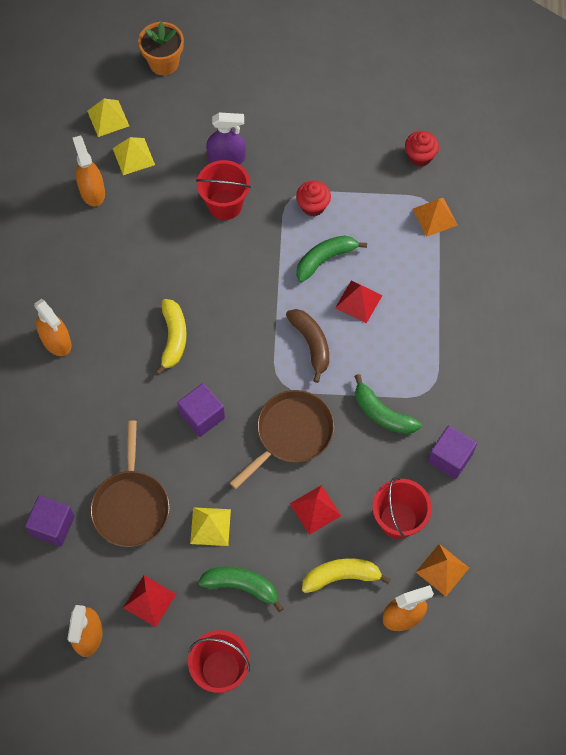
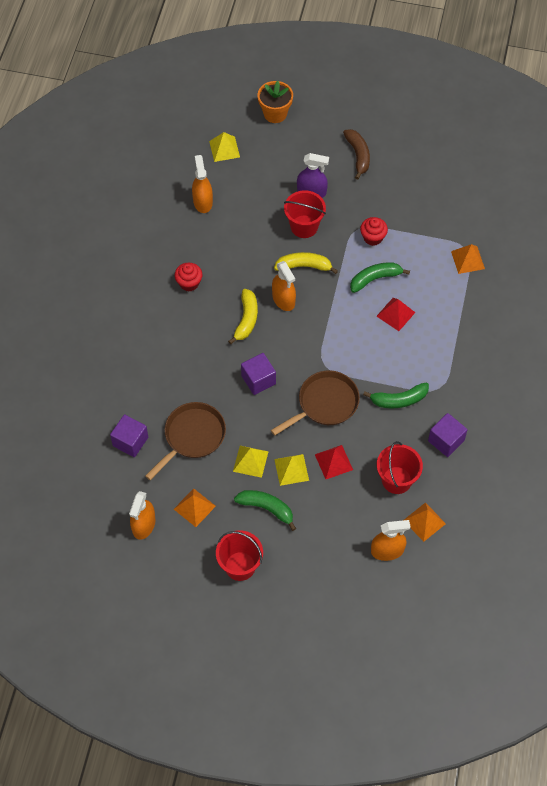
camera: 10 degrees right, 5 degrees down
(56, 341) = (156, 308): orange spray bottle -> orange spray bottle (283, 299)
(131, 506) = (192, 436): brown pan -> brown pan turned 150 degrees counterclockwise
(133, 156) = (239, 180): yellow pyramid -> yellow pyramid (291, 469)
(149, 601) = (194, 507): red pyramid -> orange pyramid
(311, 344) = (353, 340): brown banana -> brown banana (358, 155)
(341, 576) = (345, 514): yellow banana -> yellow banana (304, 266)
(382, 413) = (399, 400): green banana -> green banana turned 60 degrees counterclockwise
(420, 156) = (464, 213): red cupcake -> red cupcake (189, 283)

